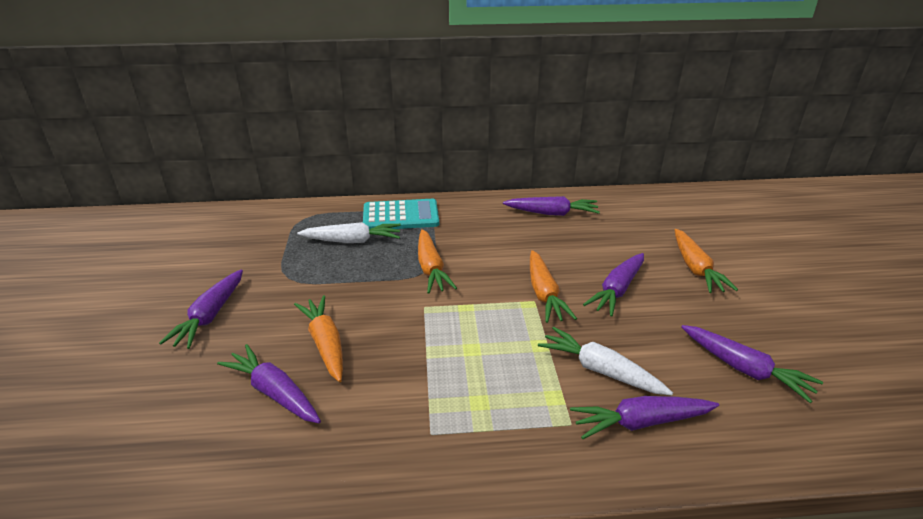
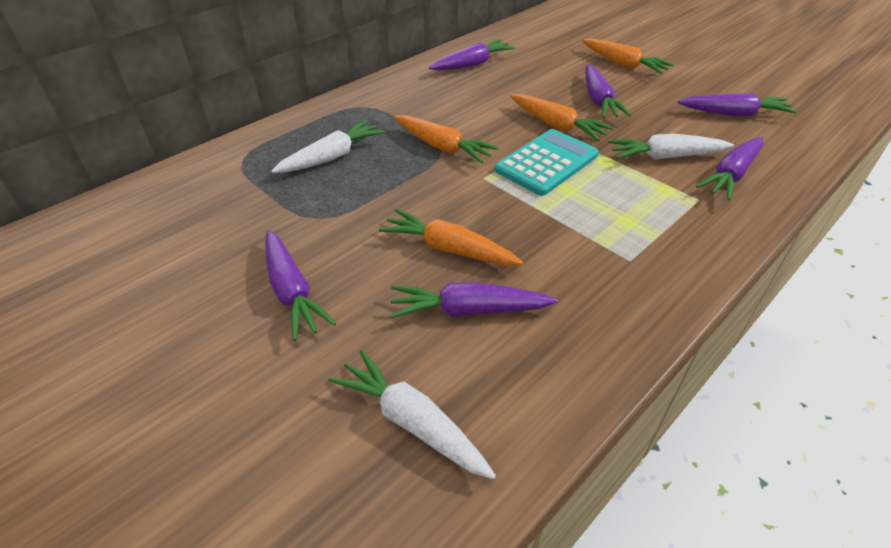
camera: 40 degrees left, 10 degrees up
(147, 437) = (412, 422): none -> white carrot
(400, 216) = (344, 117): turquoise calculator -> turquoise calculator (546, 163)

